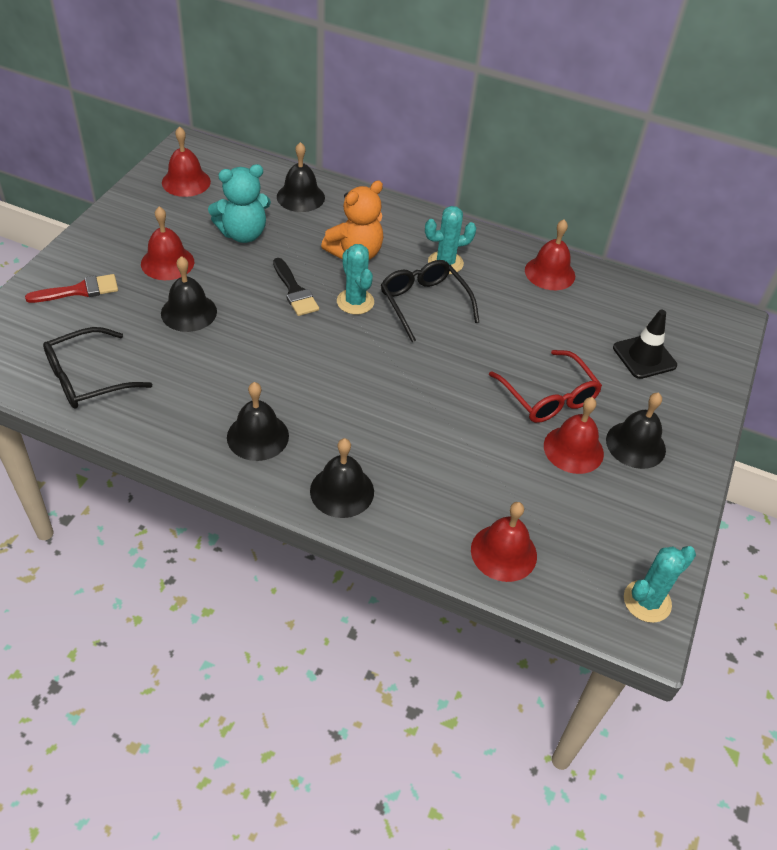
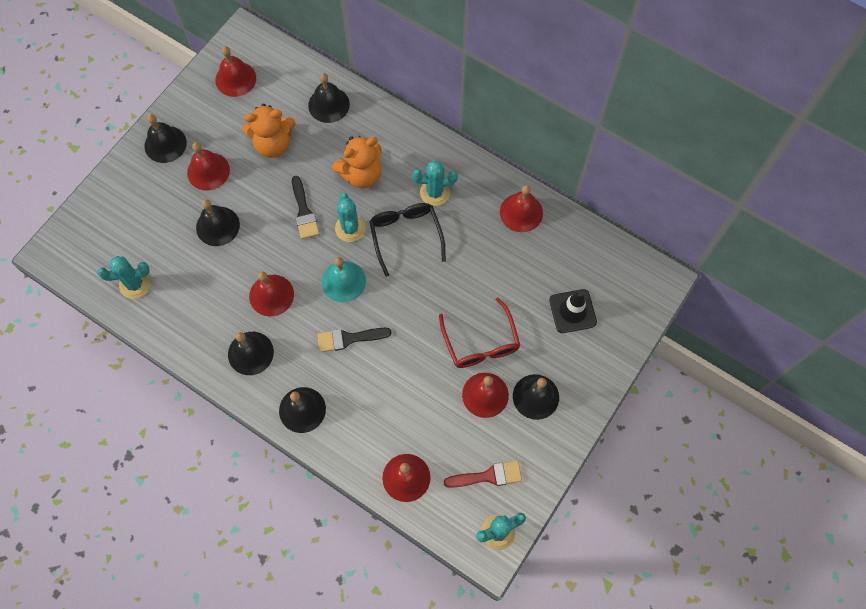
camera: 15 degrees right, 20 degrees up
(79, 290) = (137, 195): red brush -> red brush (488, 476)
(87, 378) = (135, 284): black glasses -> turquoise cactus
(109, 242) = (165, 144): none -> black bell
(243, 234) = (273, 144): turquoise teddy bear -> orange teddy bear
(272, 374) = (271, 295): none -> red bell
(361, 352) = (343, 281): none -> turquoise bell
(383, 408) = (349, 338): none -> black brush

